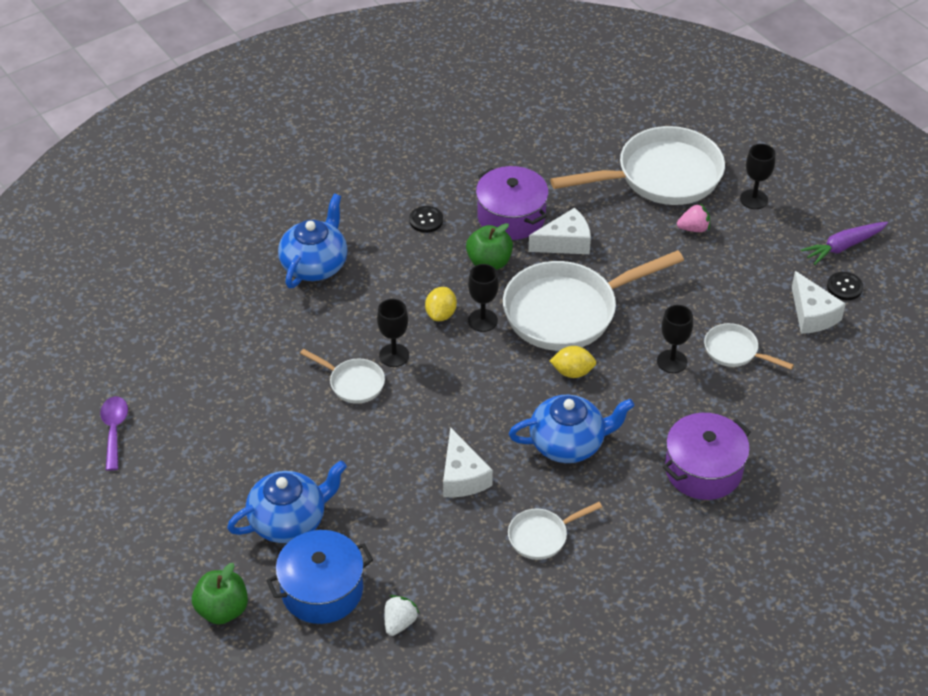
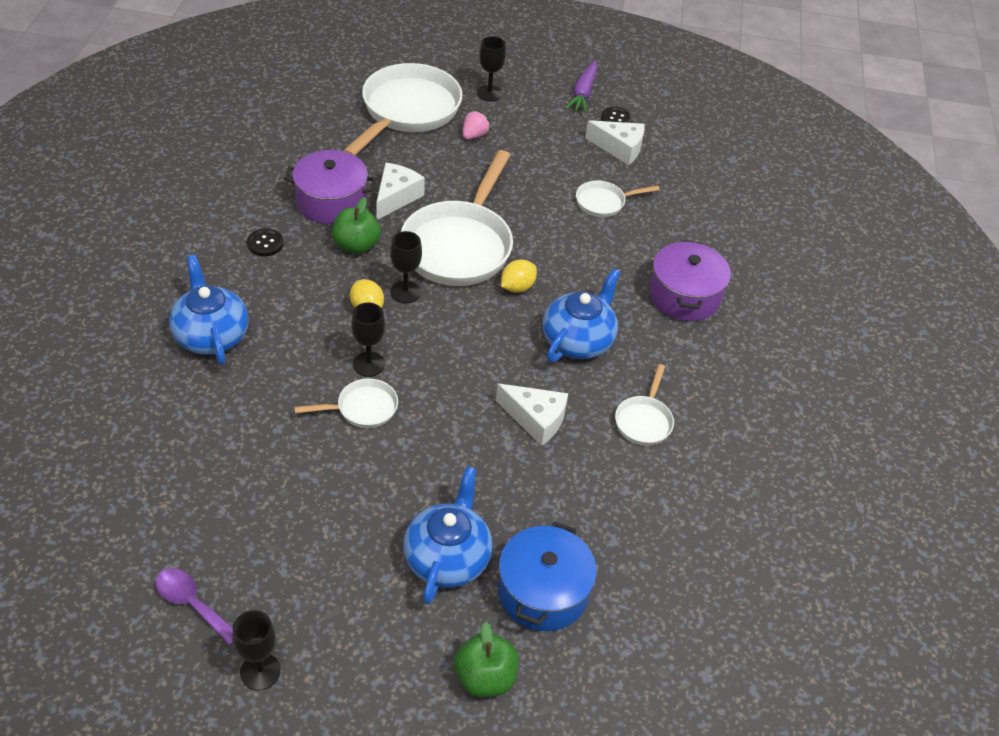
camera: 50 degrees left, 0 degrees up
(399, 623) = (630, 567): white strawberry -> none
(672, 361) = (573, 235): black goblet -> black goblet (260, 671)

